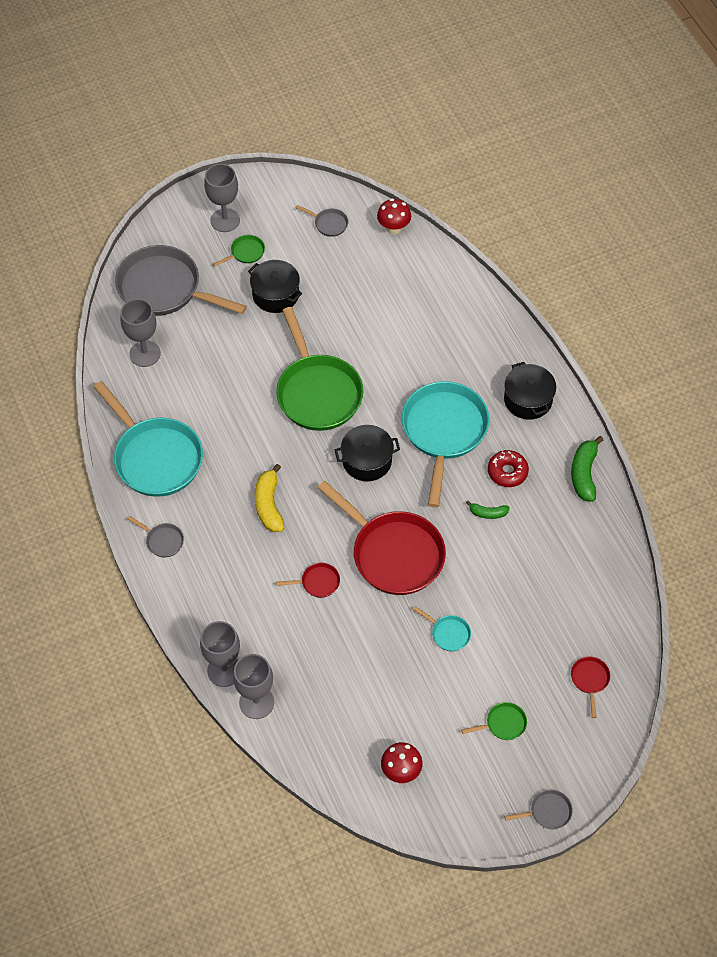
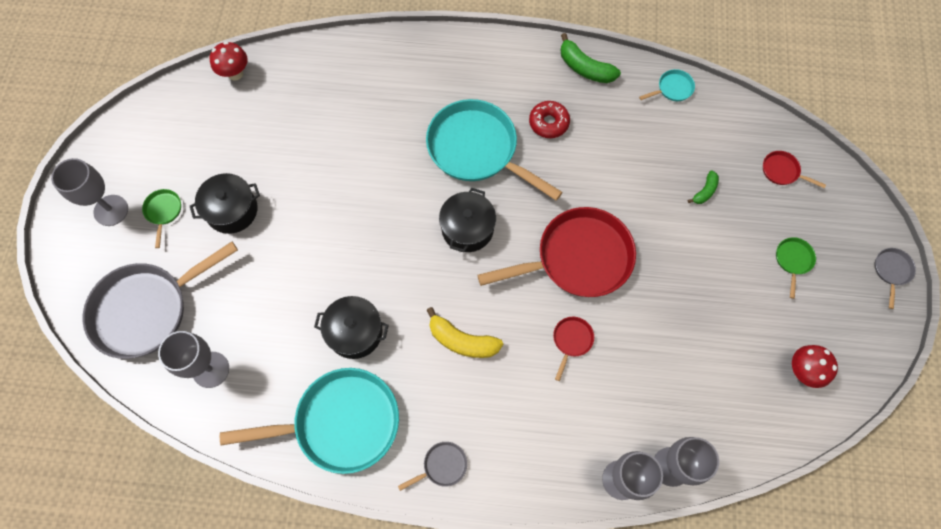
camera: 60 degrees left, 10 degrees up
(317, 392) = (366, 231): green pan -> none
(329, 224) = (188, 123): grey pan -> none
(448, 633) = (683, 256): turquoise pan -> turquoise pan (672, 89)
(488, 513) = (580, 160): green banana -> green banana (704, 191)
(528, 400) = (487, 68): black pot -> black pot (355, 332)

